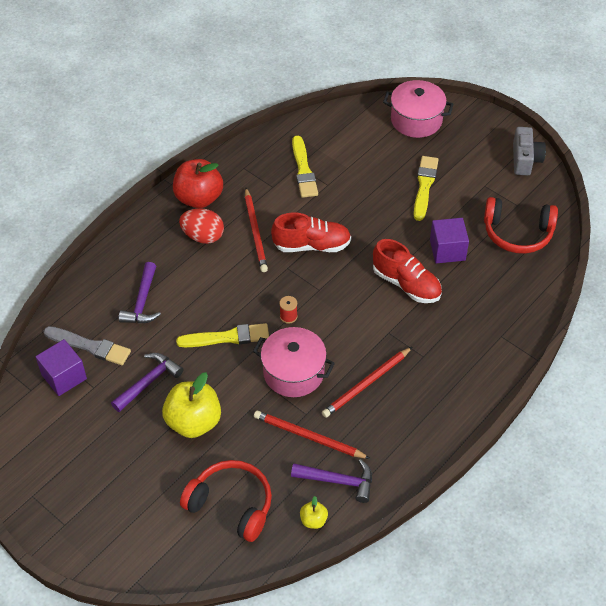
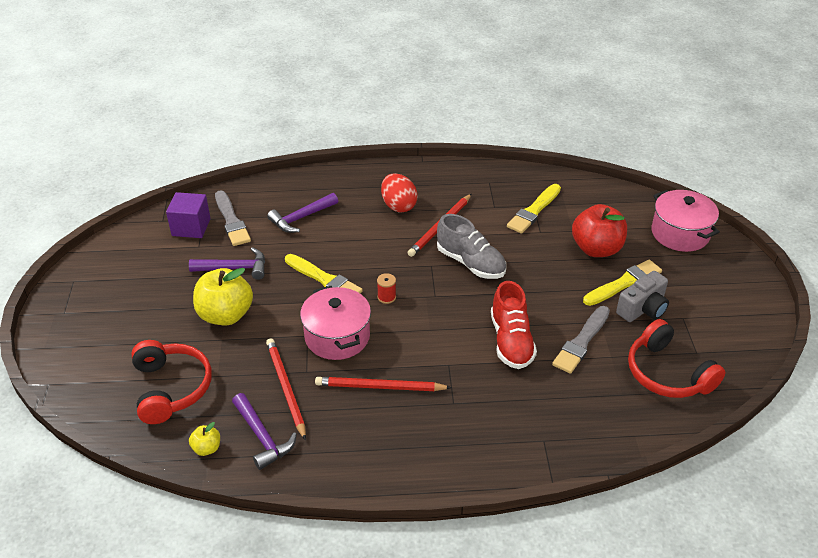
camera: 45 degrees right, 10 degrees down
(199, 198) = (429, 181): red apple -> red apple (596, 249)
(311, 245) = (470, 263): red shoe -> grey shoe
(447, 250) = (581, 342): purple cube -> grey brush
(525, 160) = (751, 323): grey camera -> grey camera (643, 309)

